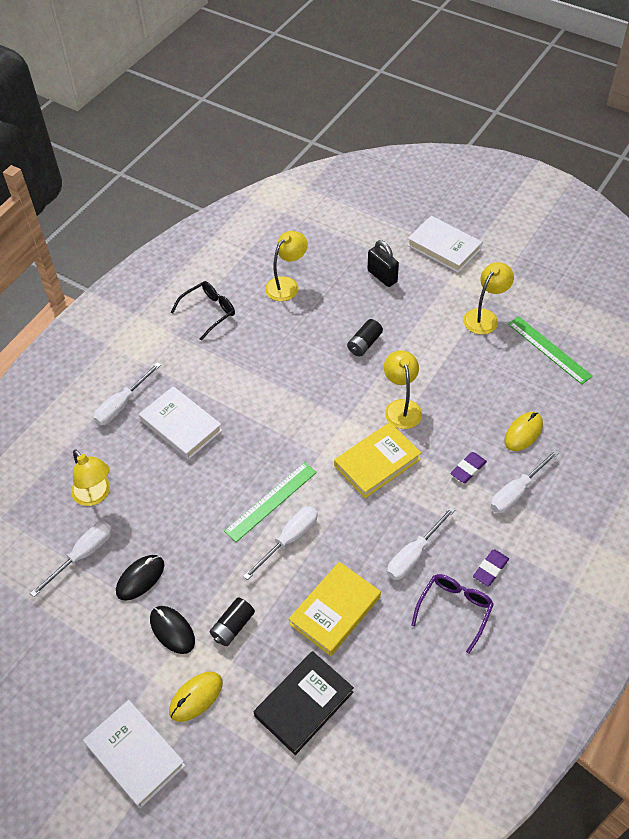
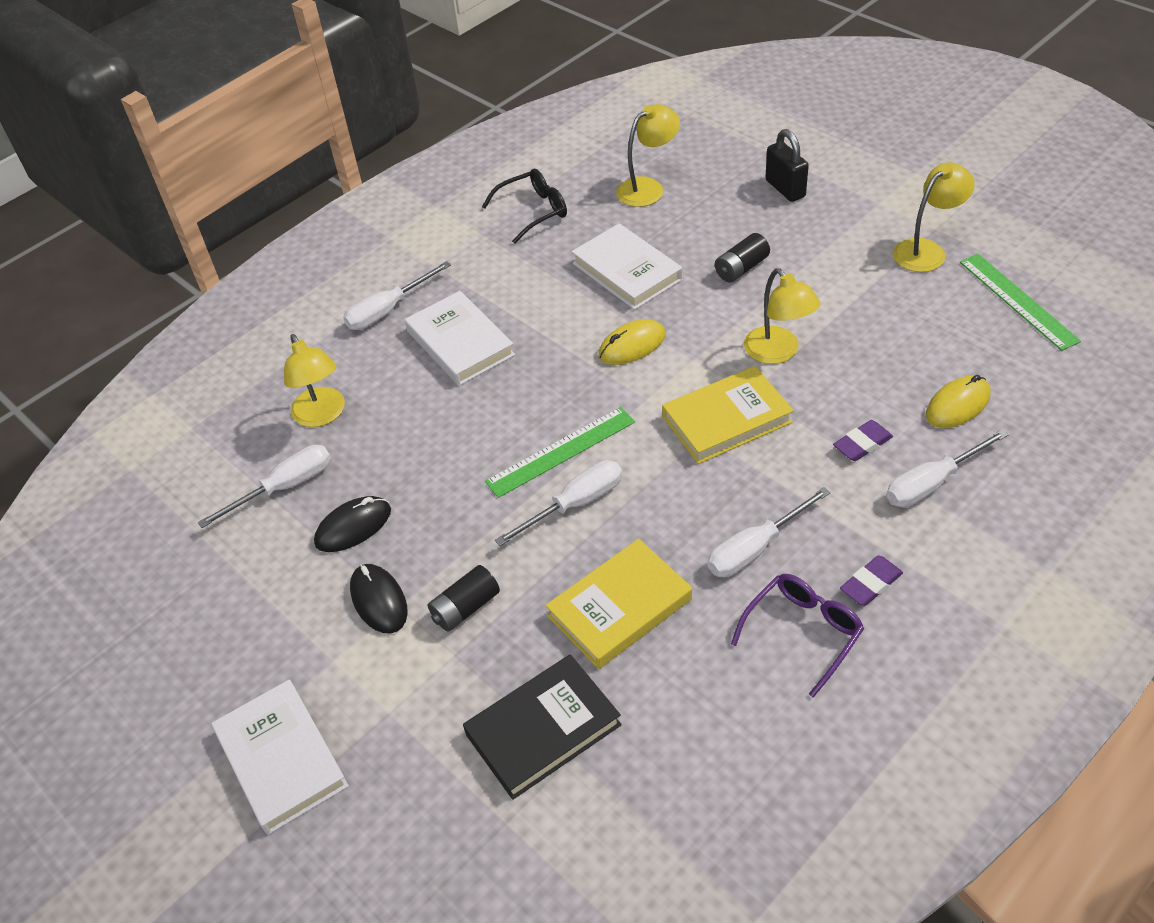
camera: 15 degrees right, 5 degrees down
(196, 697) = (388, 695): yellow mouse -> yellow mouse (632, 346)
(401, 407) = (778, 353): yellow lamp -> yellow lamp turned 150 degrees clockwise
(444, 247) = (882, 160): white book -> white book (627, 271)

